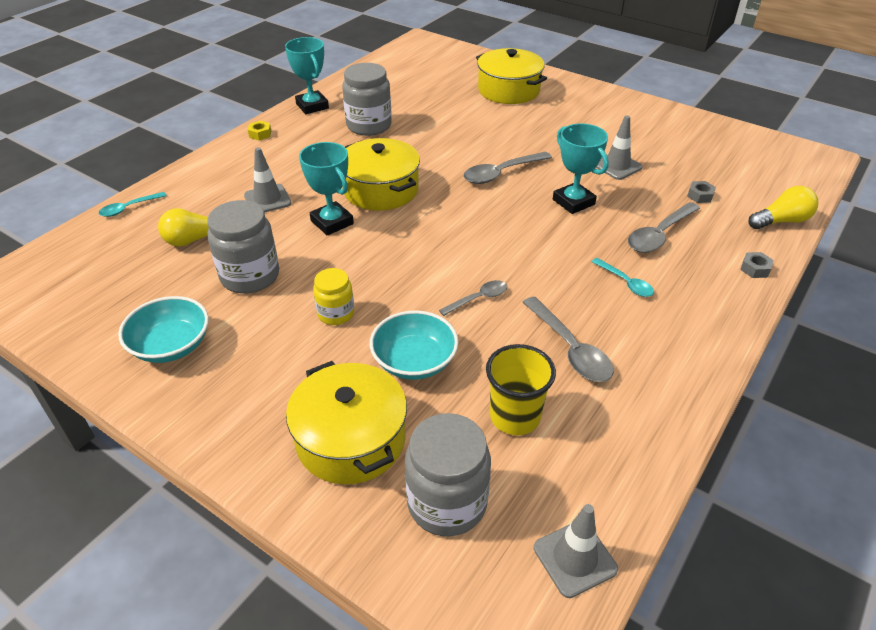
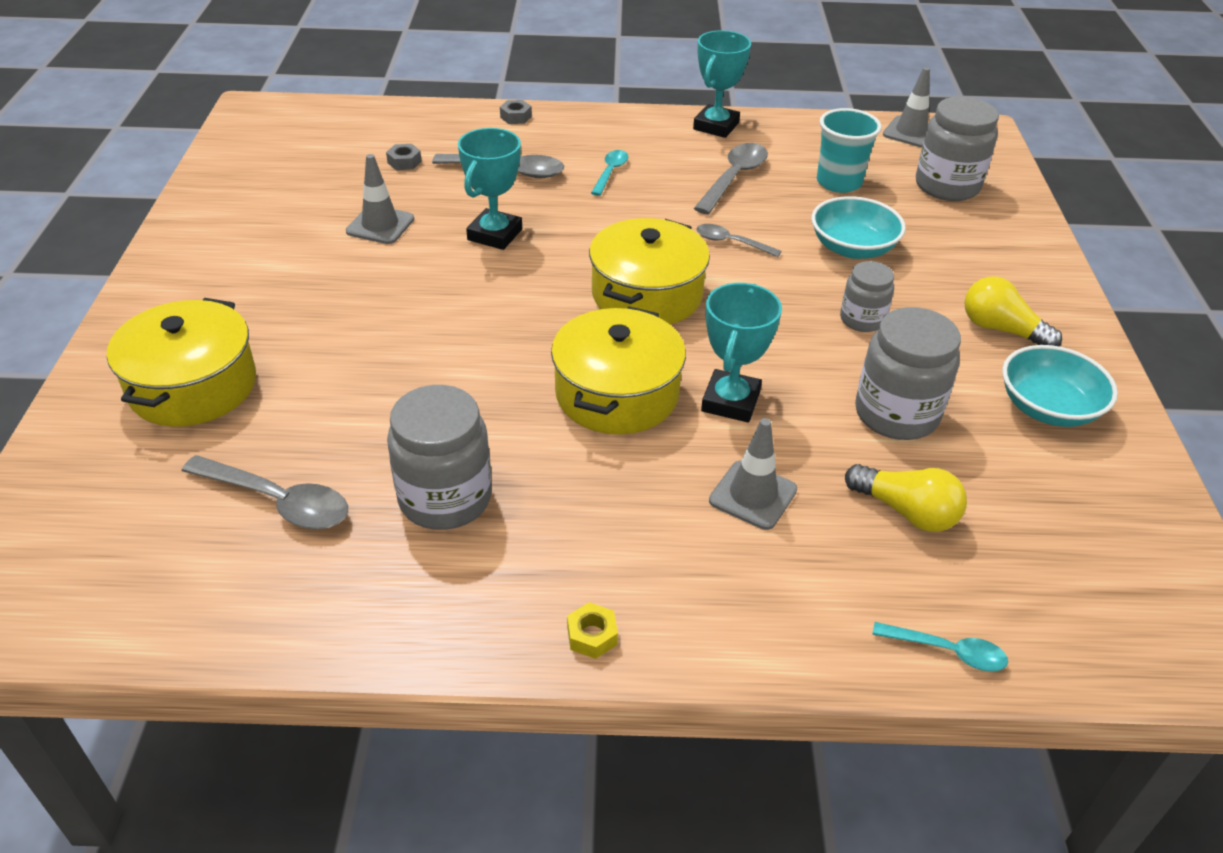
camera: 125 degrees left, 0 degrees up
(312, 106) = (427, 624): turquoise trophy -> turquoise trophy (716, 126)
(336, 313) = (862, 319): yellow jar -> grey jar
(351, 439) = (966, 246): yellow pot -> yellow pot (647, 294)
(501, 173) = (477, 305): grey spoon -> grey spoon (277, 501)
(515, 417) = (839, 182): yellow cup -> turquoise cup
(781, 221) = (415, 114): yellow light bulb -> yellow light bulb (1001, 329)

